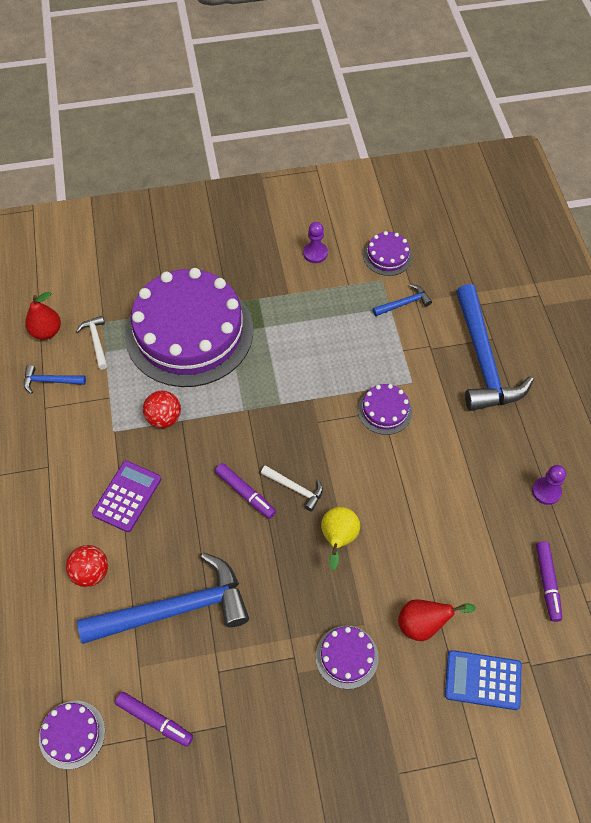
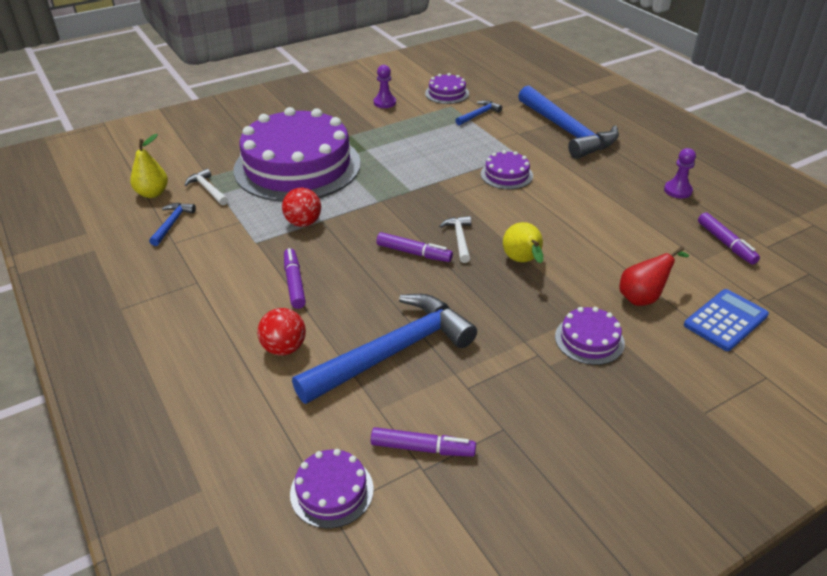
camera: 20 degrees left, 20 degrees down
(46, 331) = (153, 193): red pear -> yellow pear
(50, 381) = (172, 224): blue hammer -> blue hammer turned 120 degrees clockwise
(127, 496) = (294, 283): purple calculator -> purple marker
(295, 488) = (459, 239): white hammer -> white hammer turned 105 degrees counterclockwise
(483, 680) = (725, 320): blue calculator -> blue calculator turned 150 degrees clockwise

